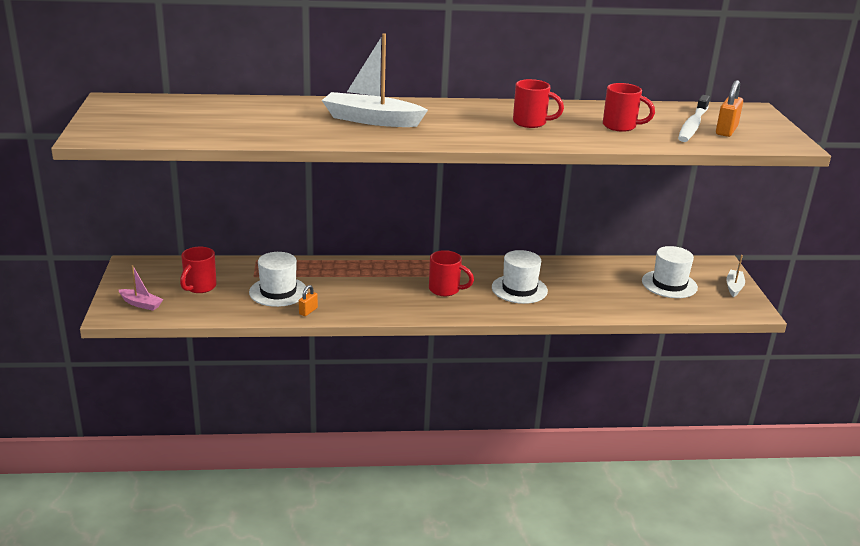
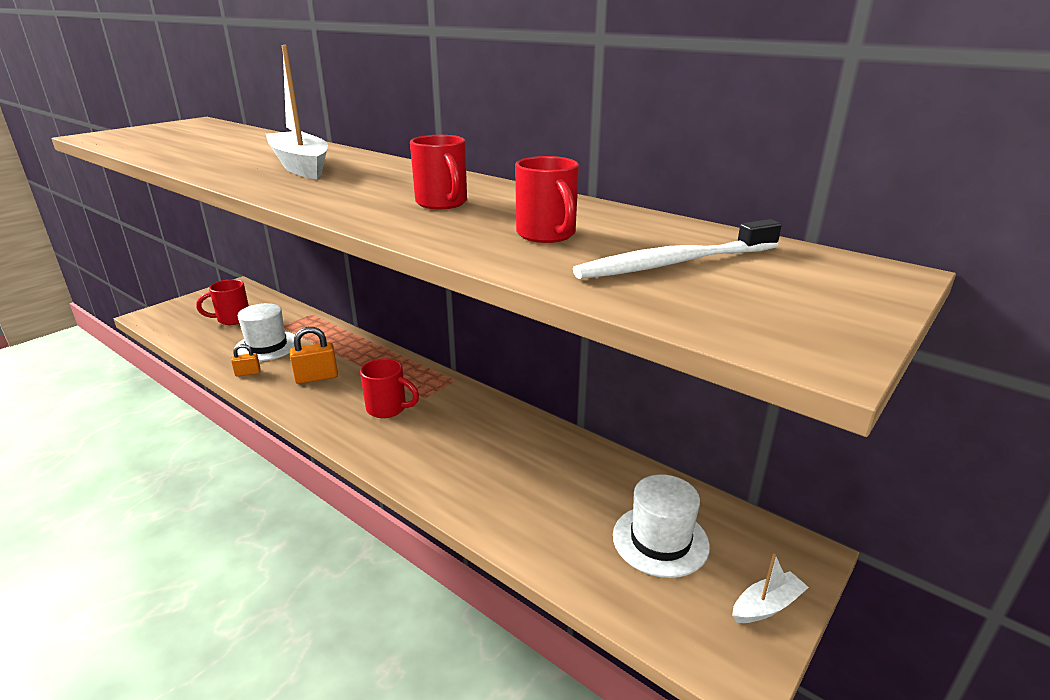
camera: 45 degrees right, 0 degrees up
(141, 304) = (176, 316): pink boat -> none
(445, 290) = (388, 409): red mug -> red mug turned 45 degrees counterclockwise
(519, 289) = (458, 445): white hat -> none
(726, 131) = (719, 287): orange padlock -> orange padlock (316, 377)

